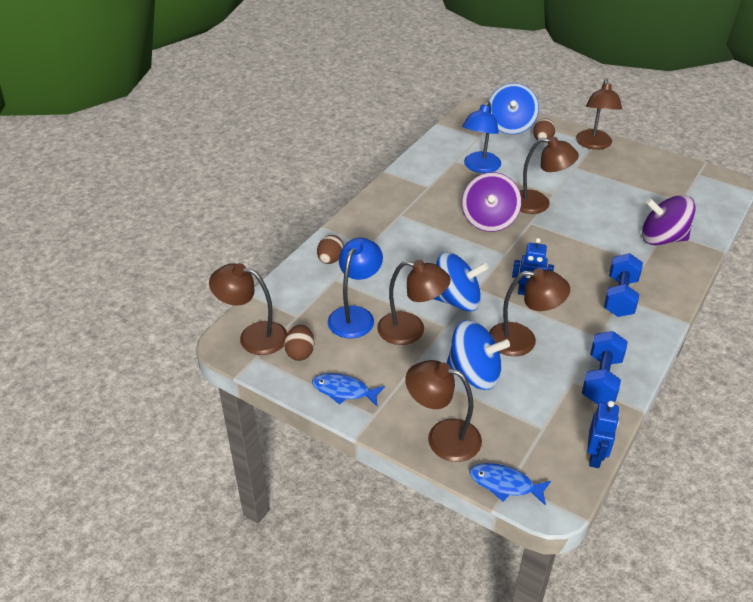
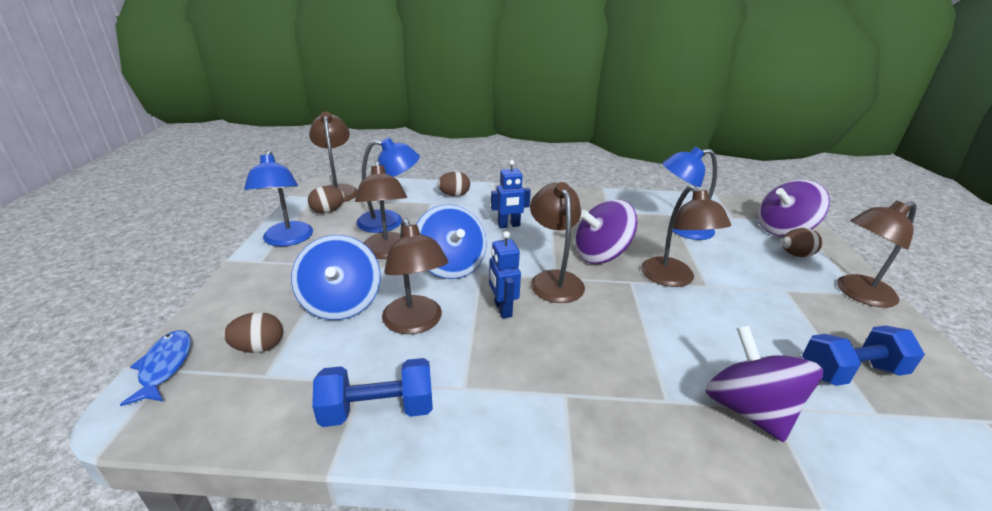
camera: 60 degrees right, 10 degrees down
(344, 391) = (287, 240): blue fish -> blue lamp
(442, 437) = (236, 306): brown lamp -> brown lamp (554, 279)
(508, 428) = (259, 347): none -> brown egg
(510, 126) = (783, 230): blue spinning top -> purple spinning top
(595, 457) = (218, 439): blue robot -> blue robot (509, 225)
(620, 297) = (564, 391): blue dumbbell -> blue dumbbell (851, 372)

